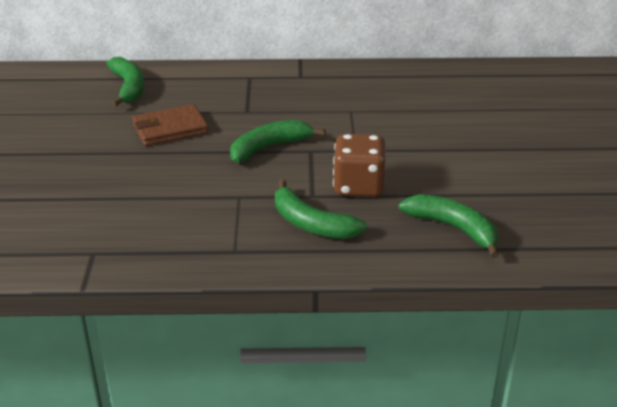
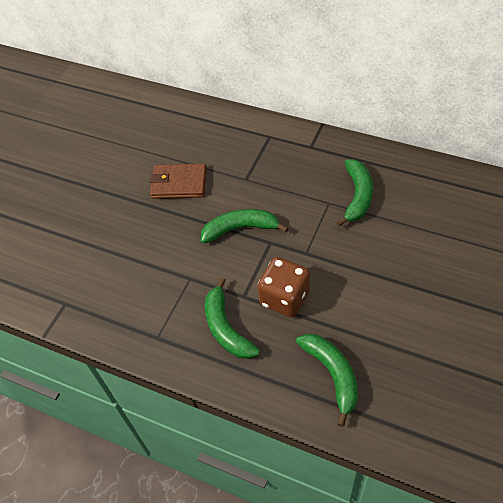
camera: 30 degrees right, 20 degrees up
(128, 88) = (172, 125): green banana -> green banana (357, 196)

